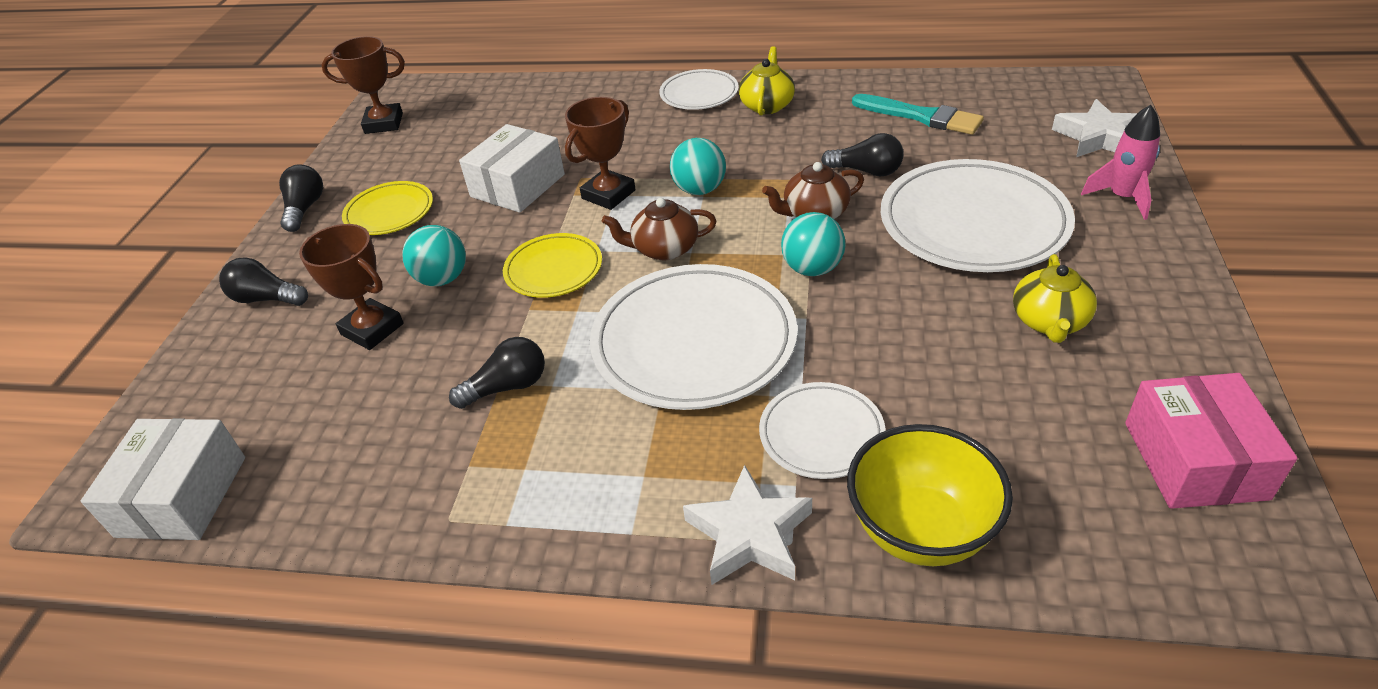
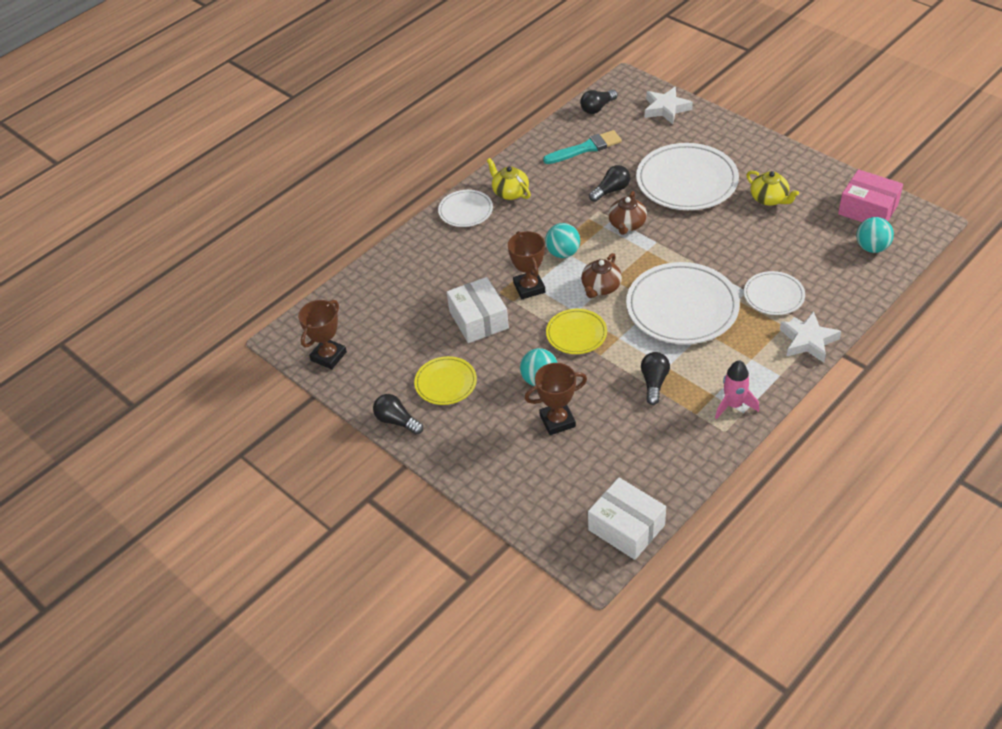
camera: 55 degrees left, 5 degrees up
(266, 299) = (481, 460): black light bulb -> black light bulb (597, 108)
(812, 269) = (668, 246): turquoise ball -> turquoise ball (871, 248)
(920, 530) = (843, 294): yellow bowl -> none
(1122, 198) = (715, 131): pink rocket -> pink rocket (733, 405)

